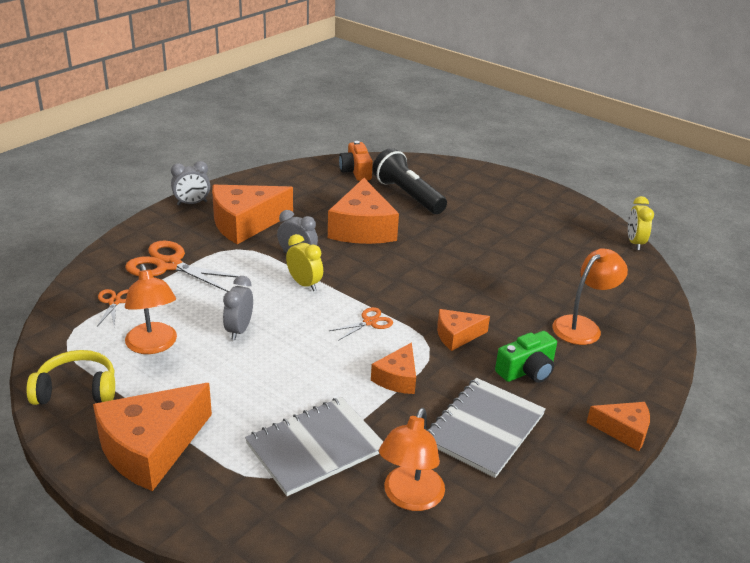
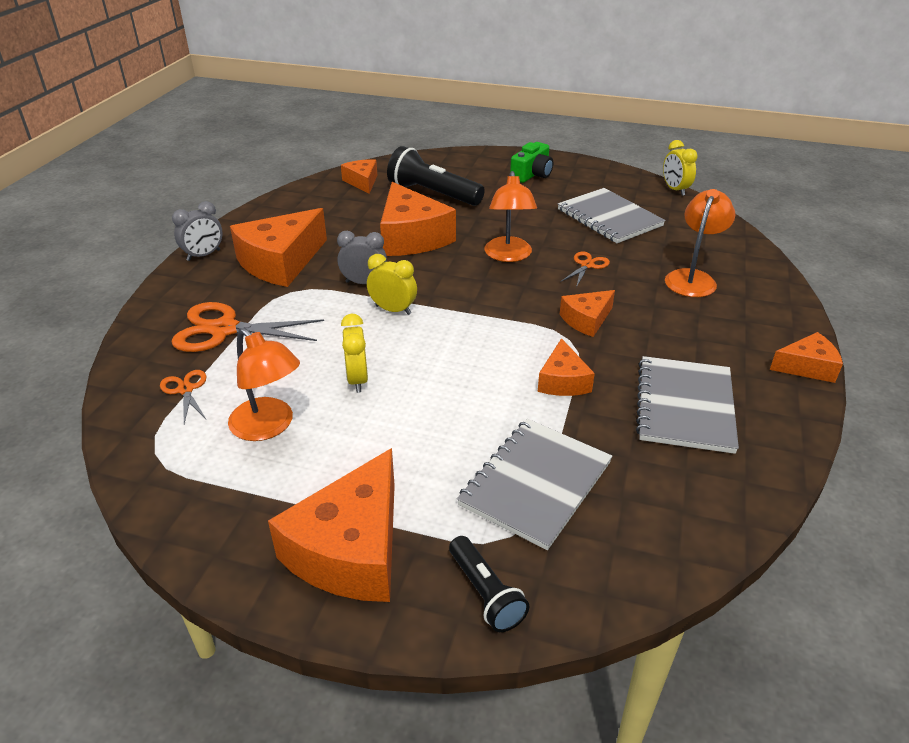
camera: 20 degrees left, 5 degrees up
(77, 389) = (209, 509): yellow headphones -> none
(221, 509) = (485, 593): none -> black flashlight
(239, 330) = (357, 379): grey clock -> yellow clock
(356, 171) = (362, 182): orange camera -> orange cheese
(369, 322) = (490, 331): orange scissors -> orange scissors (587, 265)
(410, 498) = (672, 504): orange lamp -> orange lamp (508, 256)
(527, 370) = (677, 335): green camera -> green camera (532, 174)
(549, 253) = (609, 218): none -> grey notebook

